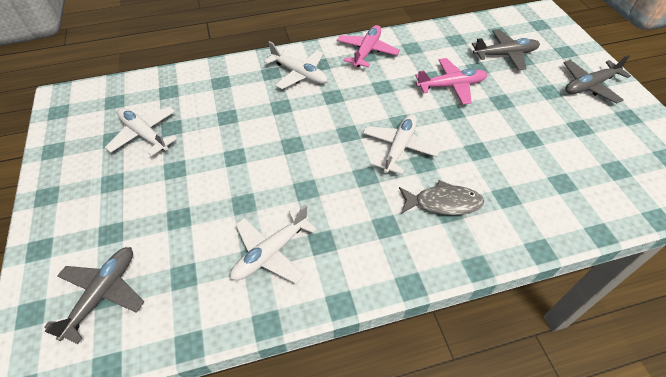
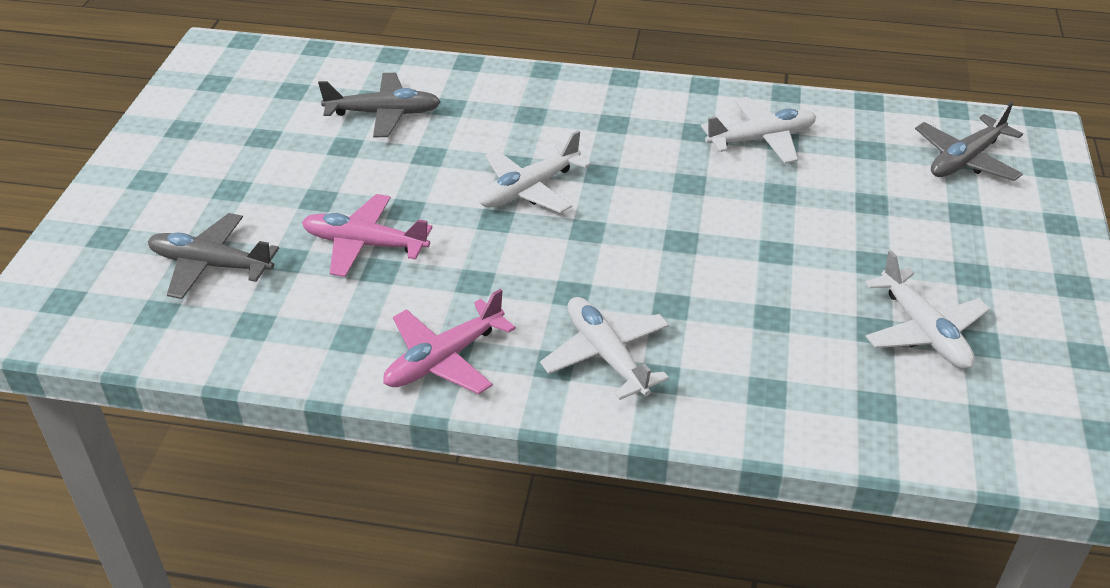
camera: 155 degrees left, 10 degrees down
(443, 203) = (528, 121): grey fish -> none
(589, 86) = (165, 177): grey plane -> grey plane (384, 113)

